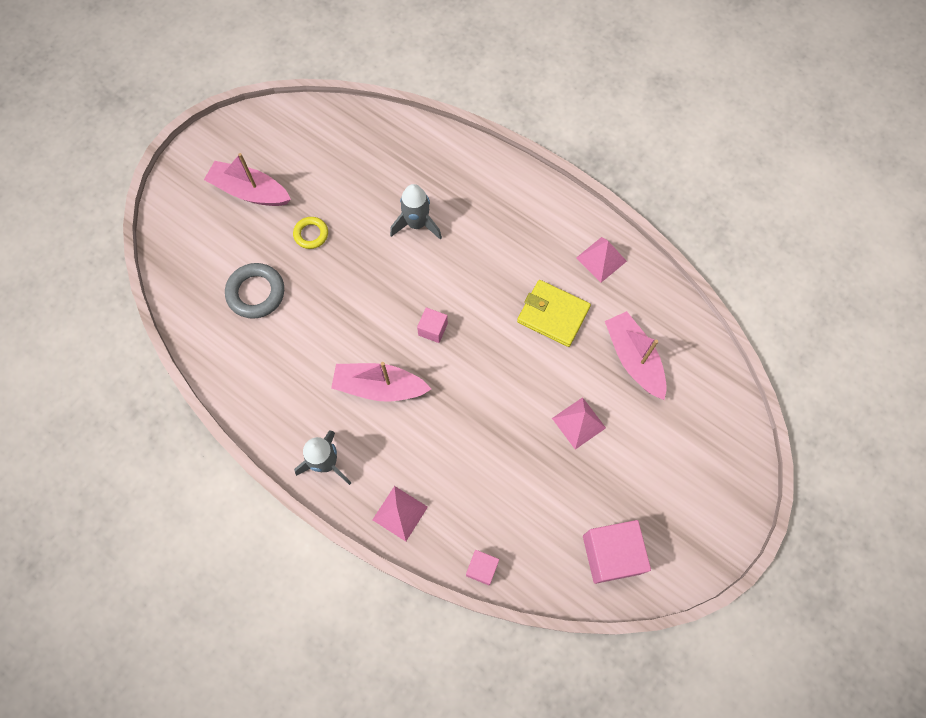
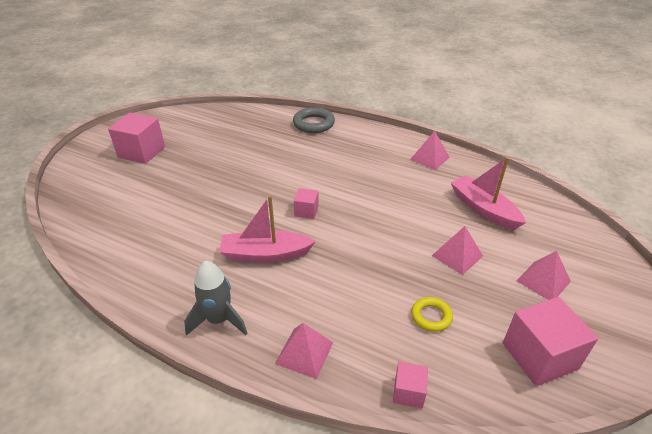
camera: 10 degrees left, 30 degrees down
(250, 191) = (141, 152): pink boat -> pink cube
(256, 293) = (145, 207): grey ring -> grey ring (313, 124)
(311, 234) = (193, 169): yellow ring -> yellow ring (431, 316)
(417, 224) = (279, 155): grey rocket -> none
(553, 314) = (405, 191): yellow wallet -> none
(654, 471) = (543, 281): none -> pink pyramid

